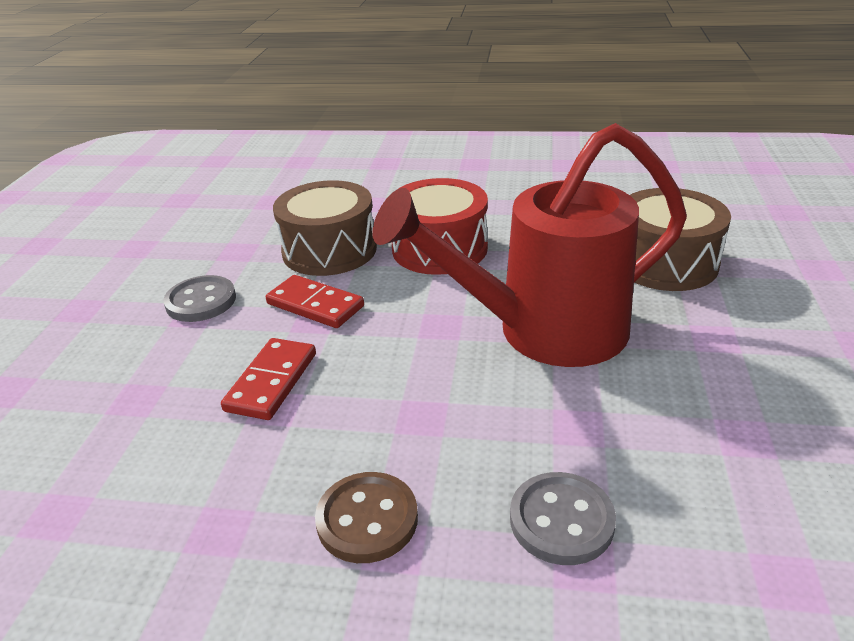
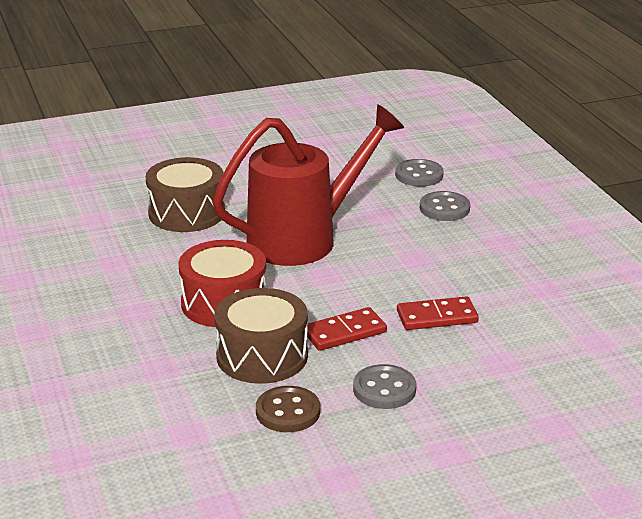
camera: 120 degrees left, 5 degrees down
(315, 305) = (344, 332): red domino -> red domino turned 60 degrees clockwise
(367, 519) = (495, 252): brown button -> brown button (288, 412)
(544, 331) = (303, 239): red watering can -> red watering can turned 75 degrees counterclockwise
(726, 543) = (419, 175): none -> grey button

